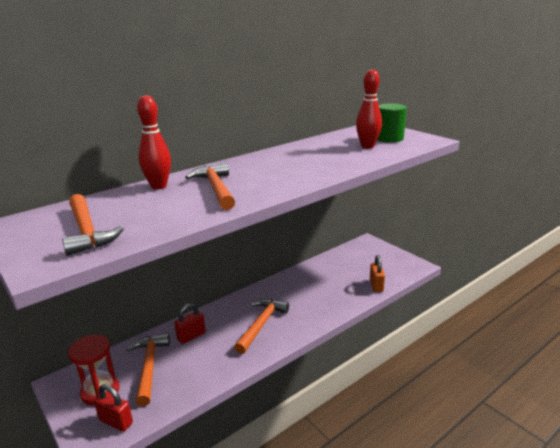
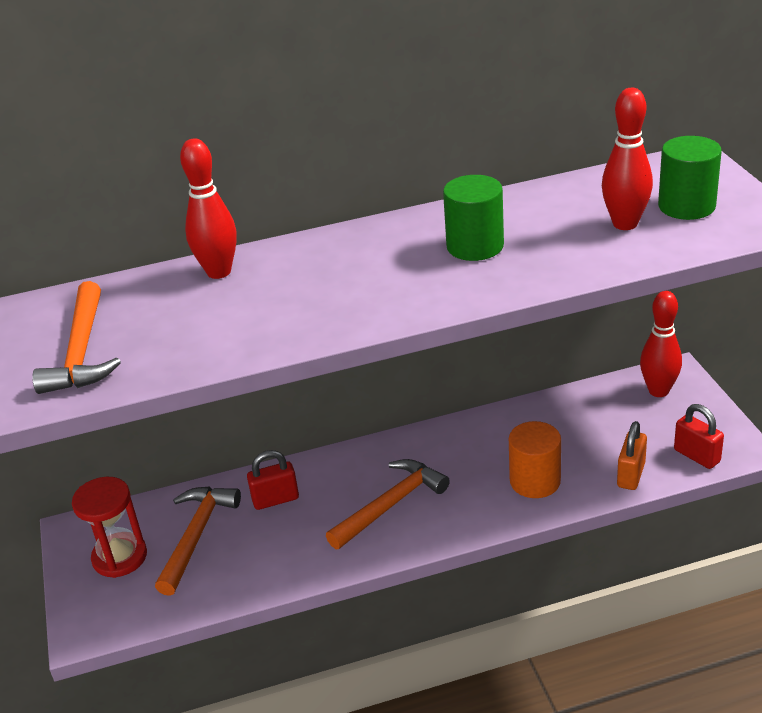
camera: 25 degrees right, 10 degrees up
(116, 422) = (124, 608): red padlock -> red padlock (696, 456)
(215, 188) = (297, 293): orange hammer -> none
(301, 161) = (475, 246): none -> green cylinder
(331, 297) = (535, 481): none -> orange cylinder
(364, 249) = (658, 391): none -> red bowling pin

